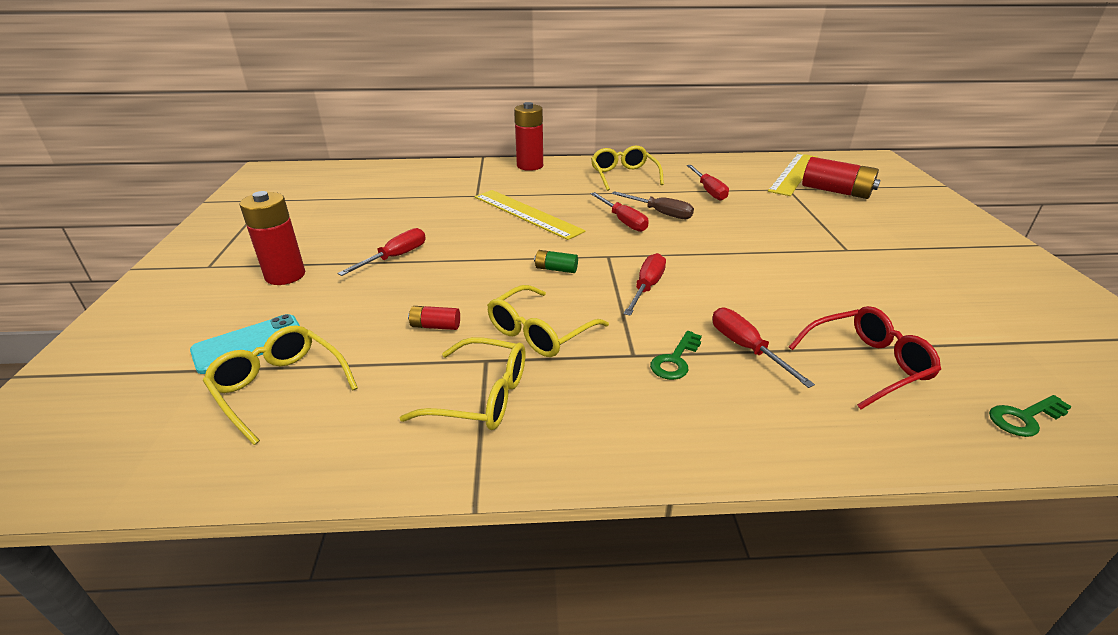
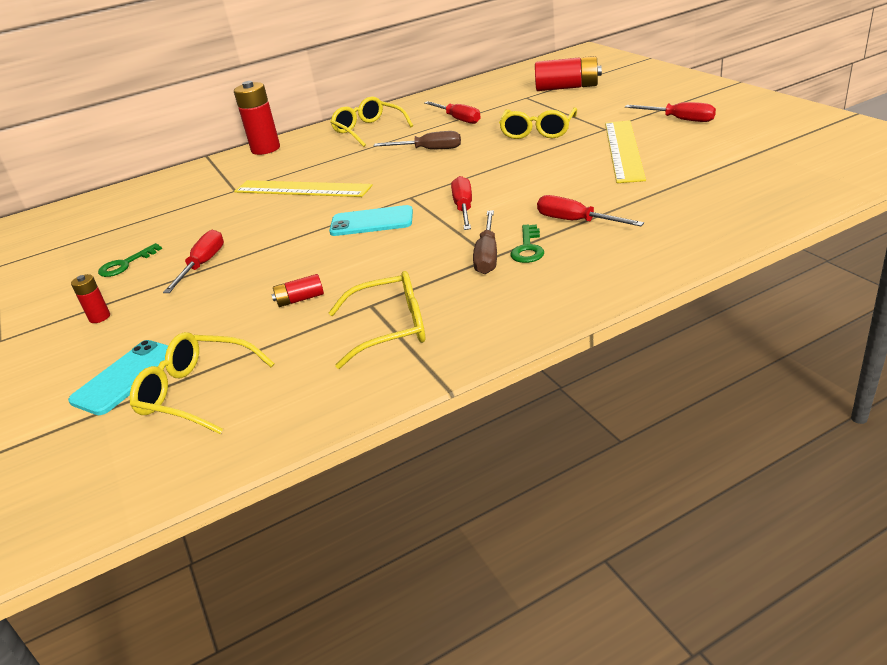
camera: 20 degrees left, 0 degrees up
(285, 275) = (99, 317): red battery -> red battery, size x0.49
(539, 332) = (399, 270): yellow glasses -> yellow glasses (538, 131)
(556, 269) = (371, 222): green battery -> turquoise phone
(623, 221) = (400, 166): red screwdriver -> red screwdriver (679, 120)
(630, 351) = (487, 255): none -> brown screwdriver
(794, 173) = (522, 83): yellow ruler -> yellow ruler (623, 150)
(867, 364) = (669, 200): red glasses -> none
(1024, 418) = (788, 195): green key -> green key (125, 264)

